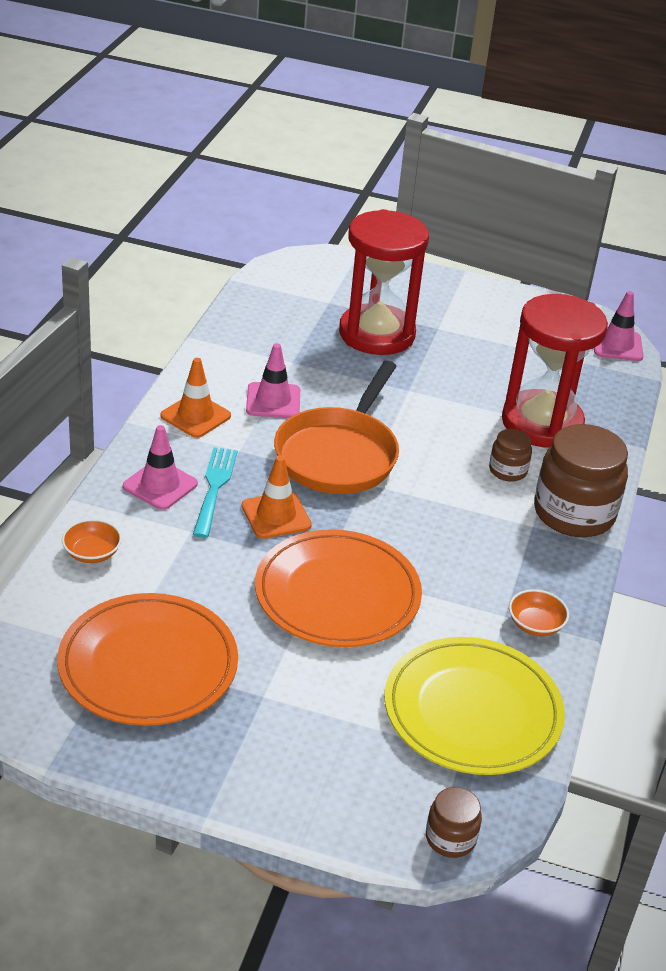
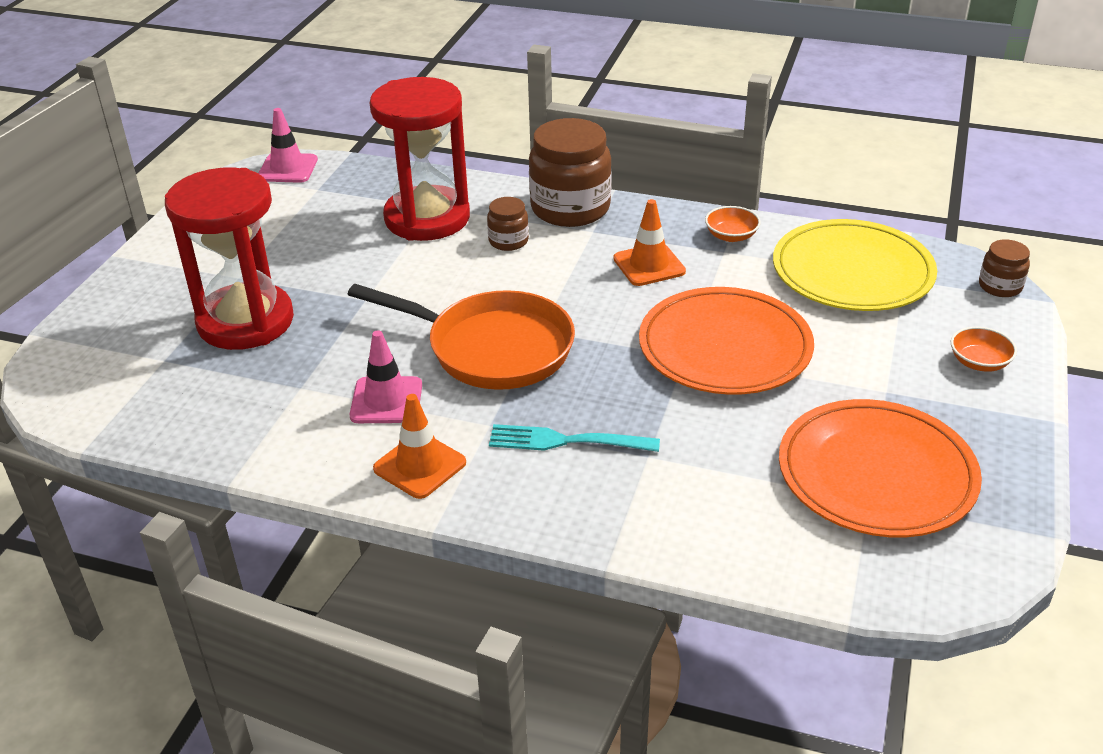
camera: 85 degrees left, 0 degrees up
(92, 553) = (708, 537): orange bowl -> orange bowl (979, 362)
(160, 485) = (567, 488): pink traffic cone -> none
(276, 515) = (608, 391): orange traffic cone -> orange traffic cone (649, 265)

